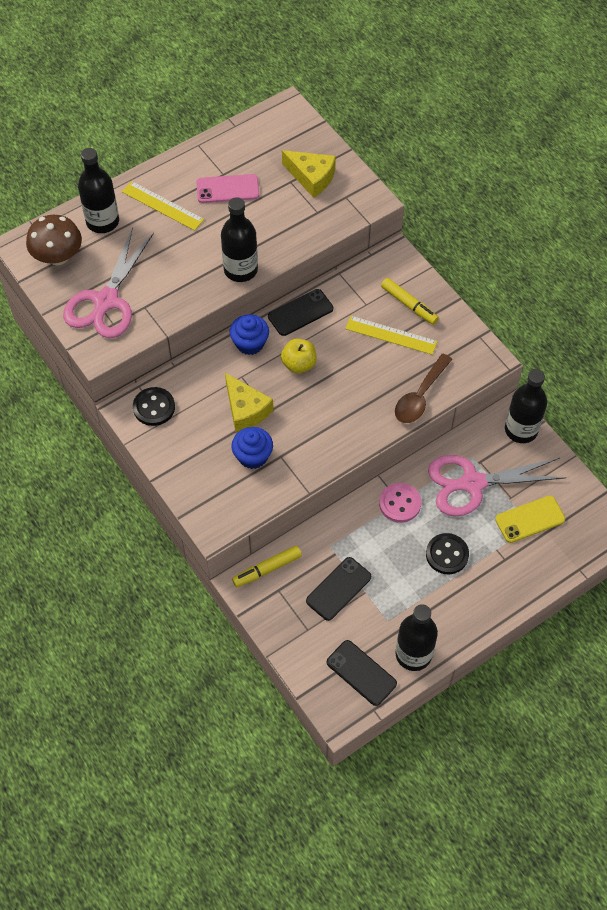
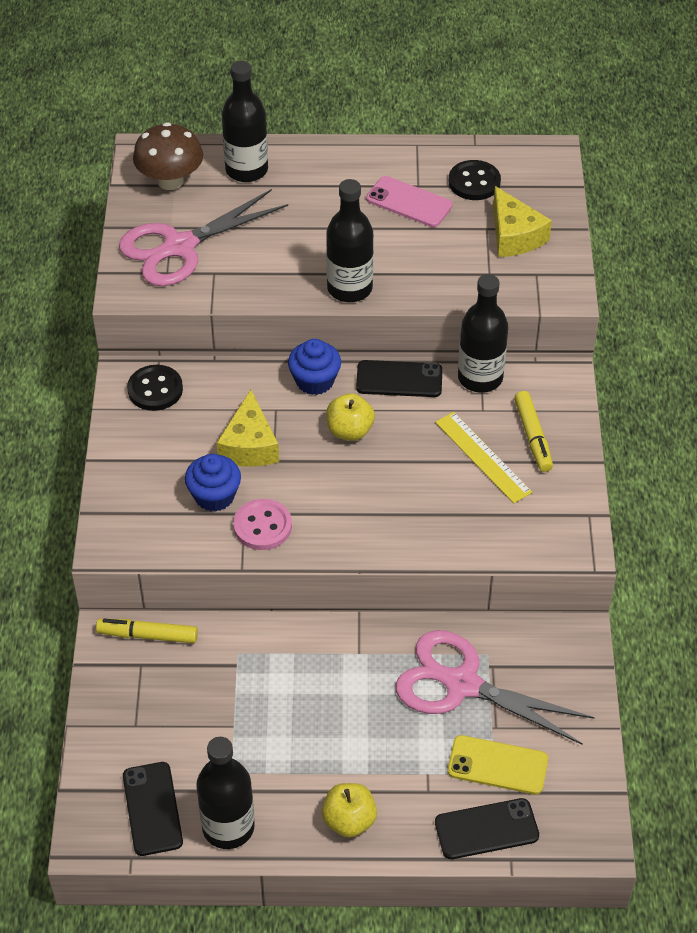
camera: 35 degrees right, 10 degrees down
(162, 205) = (323, 185): yellow ruler -> none
(338, 589) = (207, 704): black phone -> black phone (486, 829)
(400, 503) = (356, 655): pink button -> pink button (262, 526)
(420, 396) = (459, 539): brown spoon -> none
(447, 554) = (363, 743): black button -> black button (474, 182)
(477, 605) = (349, 820): none -> yellow apple
(521, 430) = (574, 660): black bottle -> black bottle (480, 378)

